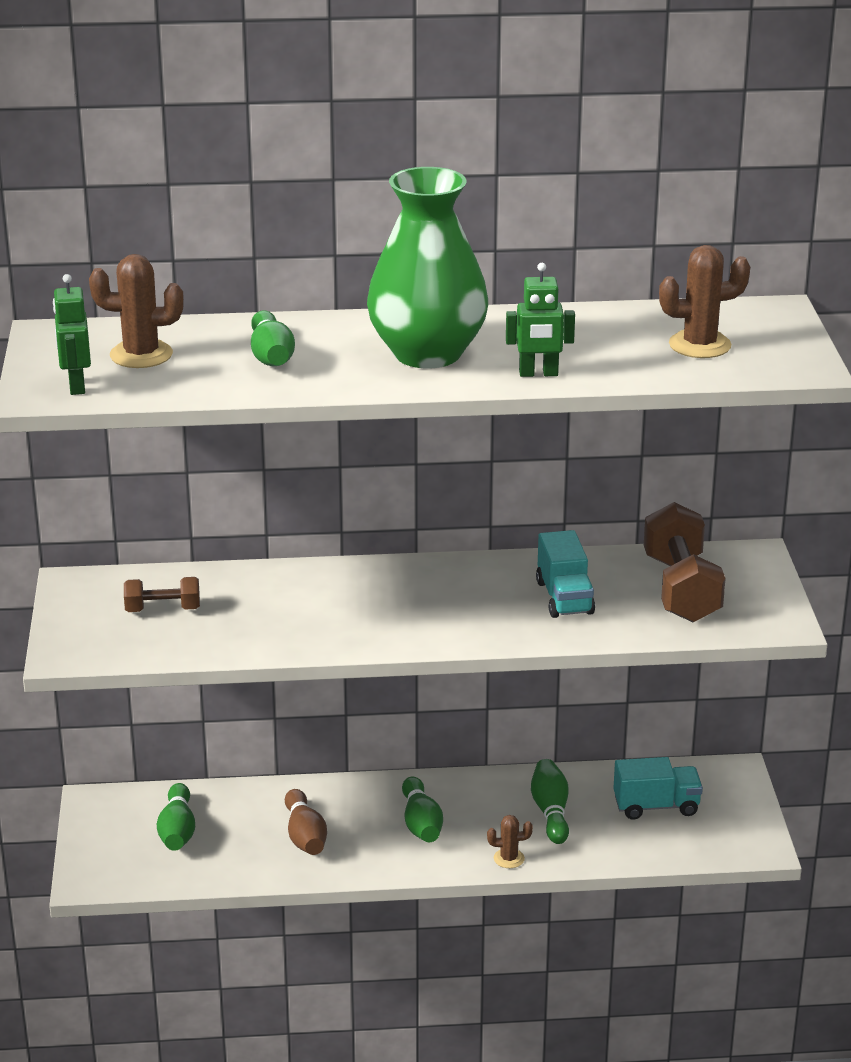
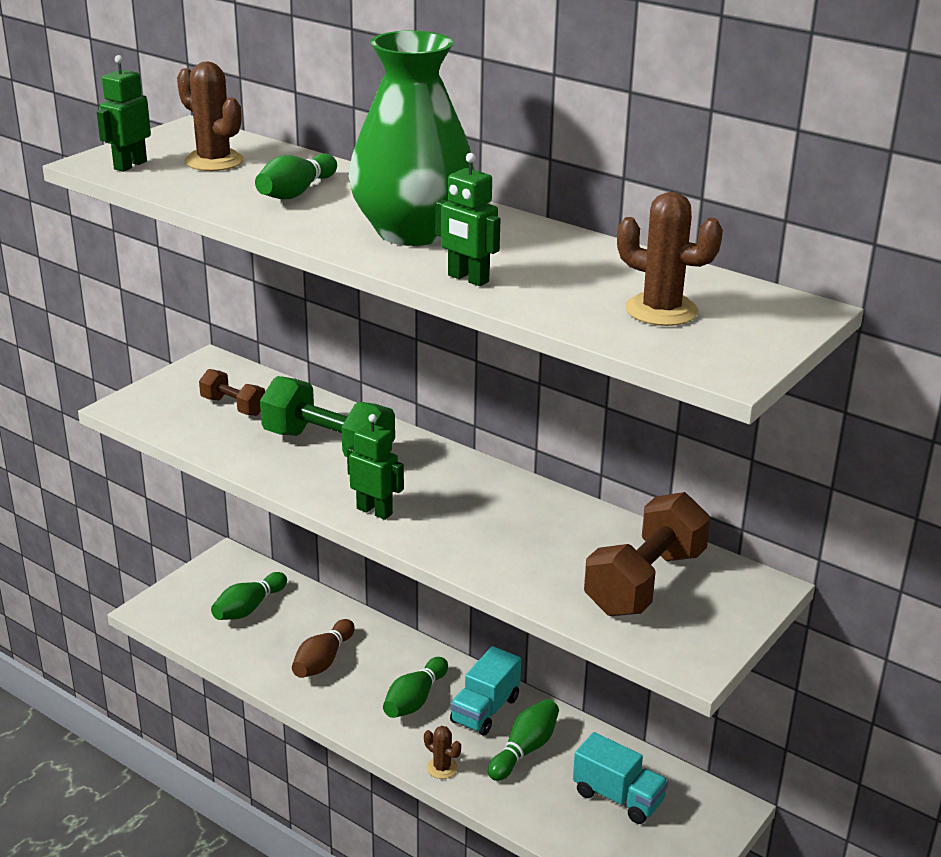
camera: 40 degrees right, 0 degrees up
(301, 603) = (328, 446): none -> green dumbbell
(420, 634) = (374, 511): none -> green robot
(564, 598) = (532, 539): turquoise truck -> turquoise truck (485, 710)

